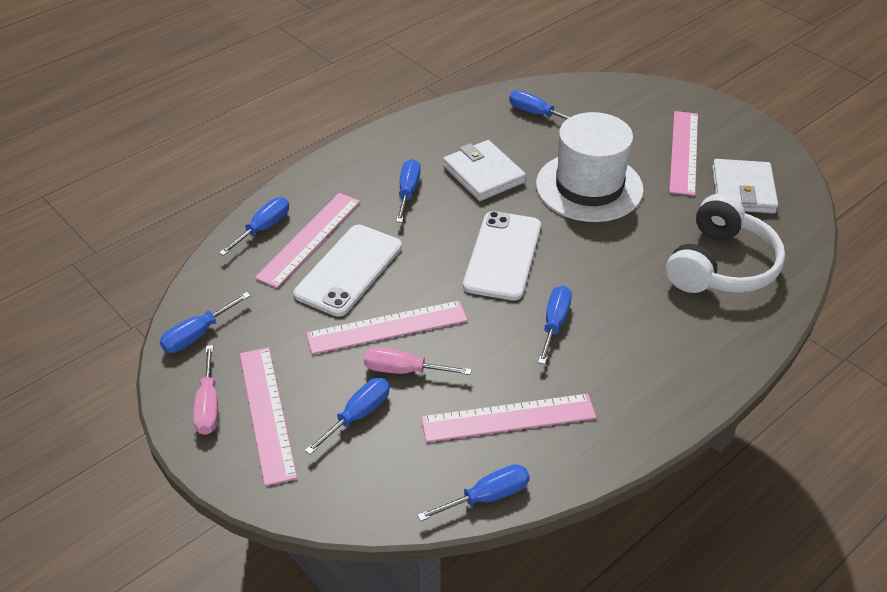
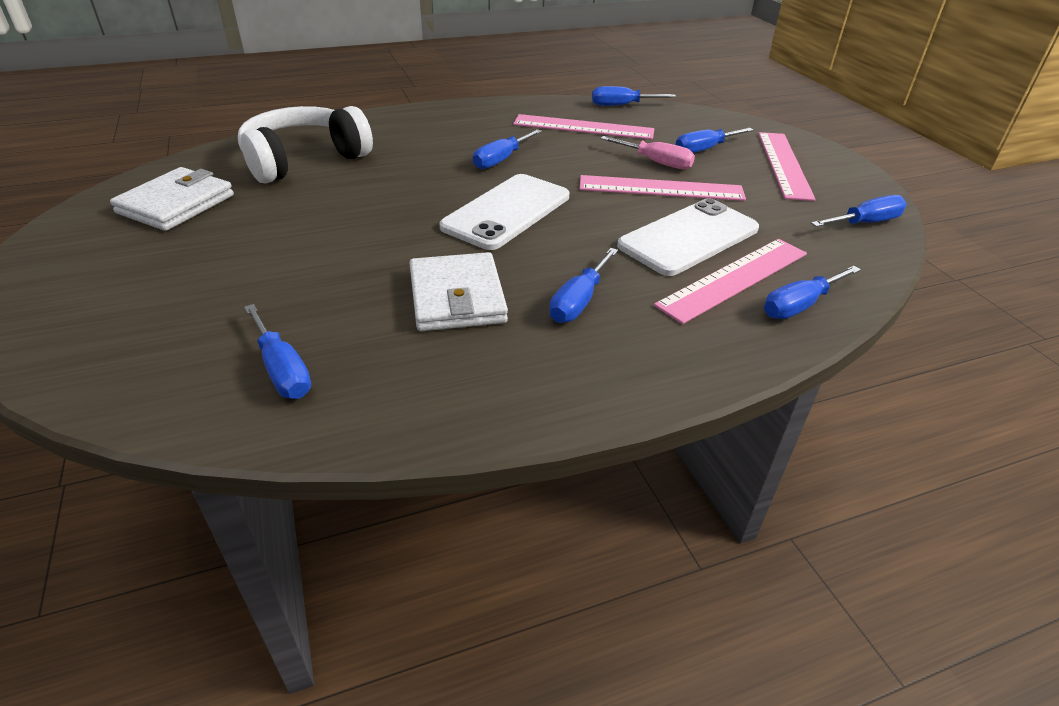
camera: 160 degrees left, 5 degrees down
(208, 405) = (839, 178): pink screwdriver -> none
(589, 187) = (338, 248): white hat -> none
(683, 152) = (166, 256): pink ruler -> none

